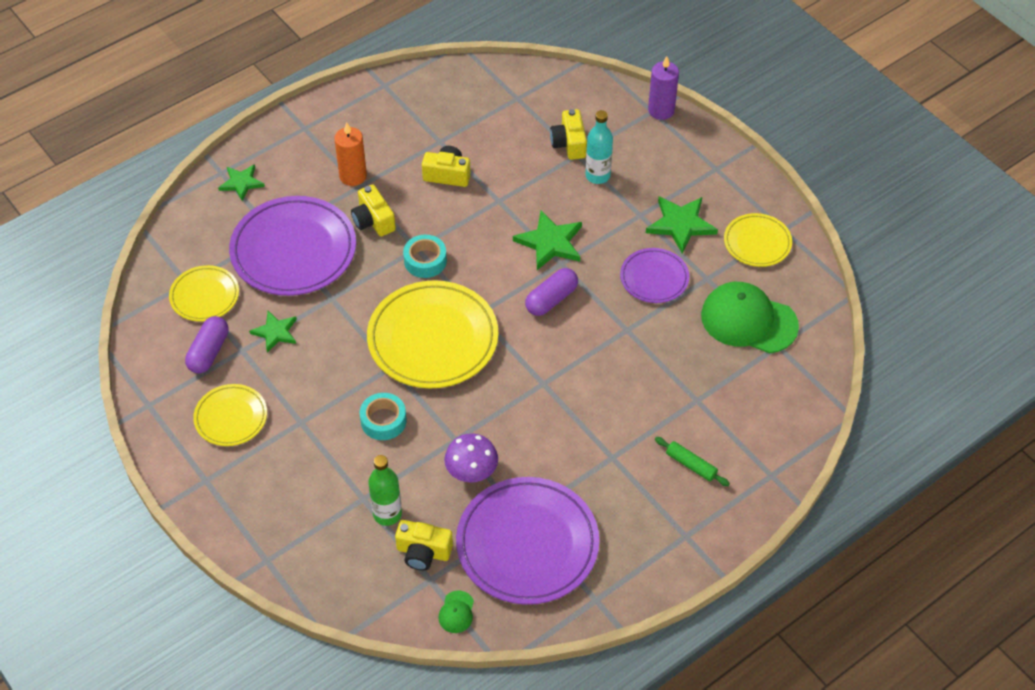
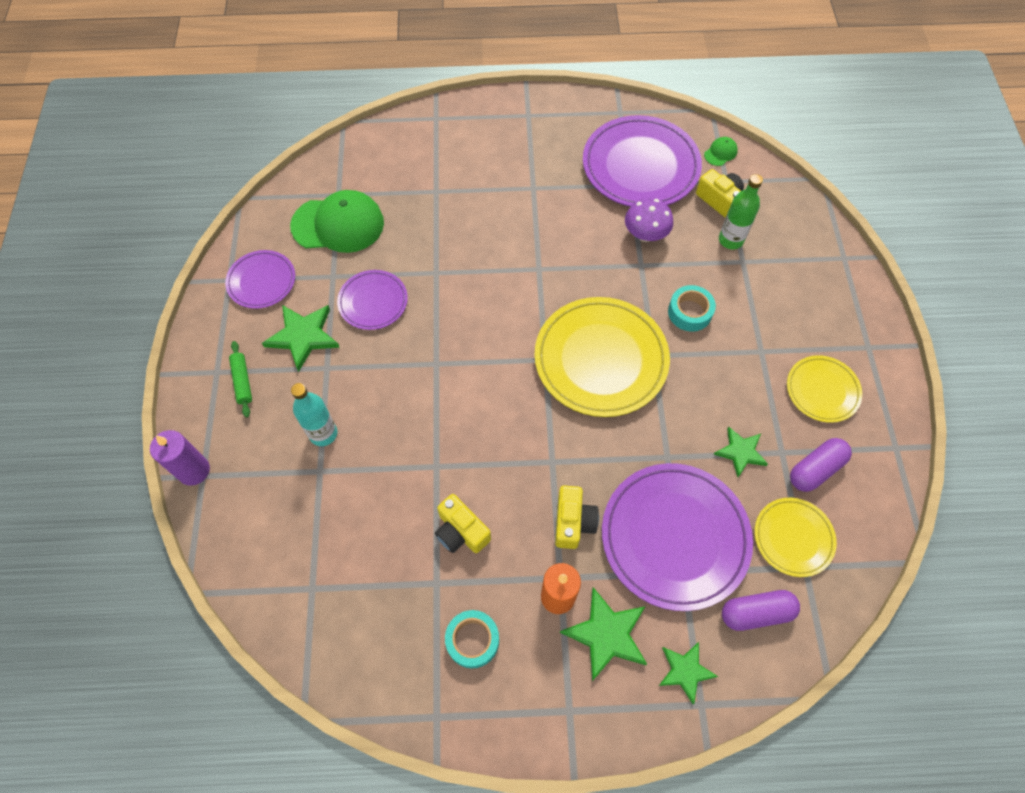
camera: 145 degrees left, 10 degrees up
(425, 261) = (554, 442): turquoise tape -> turquoise tape (472, 640)
(550, 242) = (427, 390): green star -> green star (606, 634)
(551, 299) = (473, 334): purple capsule -> purple capsule (756, 612)
(569, 144) = (315, 490): yellow camera -> none
(691, 465) = (483, 153): green rolling pin -> green rolling pin (242, 381)
(748, 320) = (338, 224): green cap -> green cap turned 60 degrees counterclockwise
(757, 243) = (262, 281): yellow plate -> purple plate

